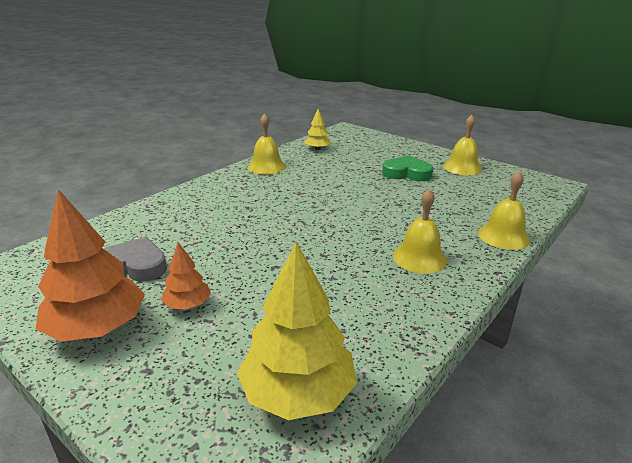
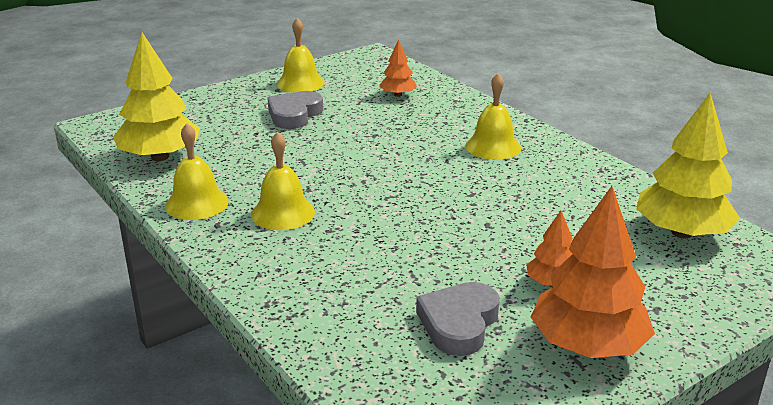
camera: 75 degrees left, 0 degrees up
(317, 149) = (160, 157): yellow tree -> yellow tree, size x1.94
(407, 173) = (294, 114): green heart -> grey heart
(483, 204) = (398, 95): none -> orange tree
(503, 236) = (466, 102): yellow bell -> yellow bell (283, 213)

